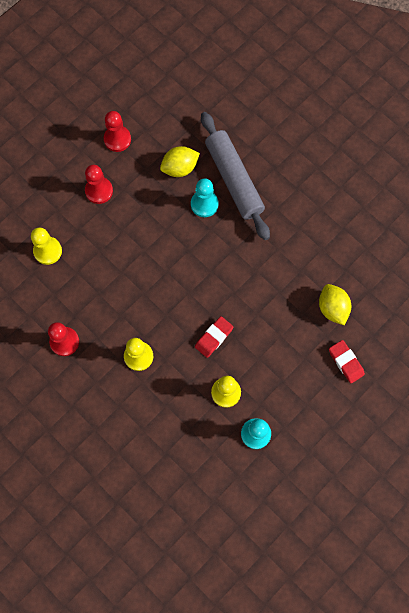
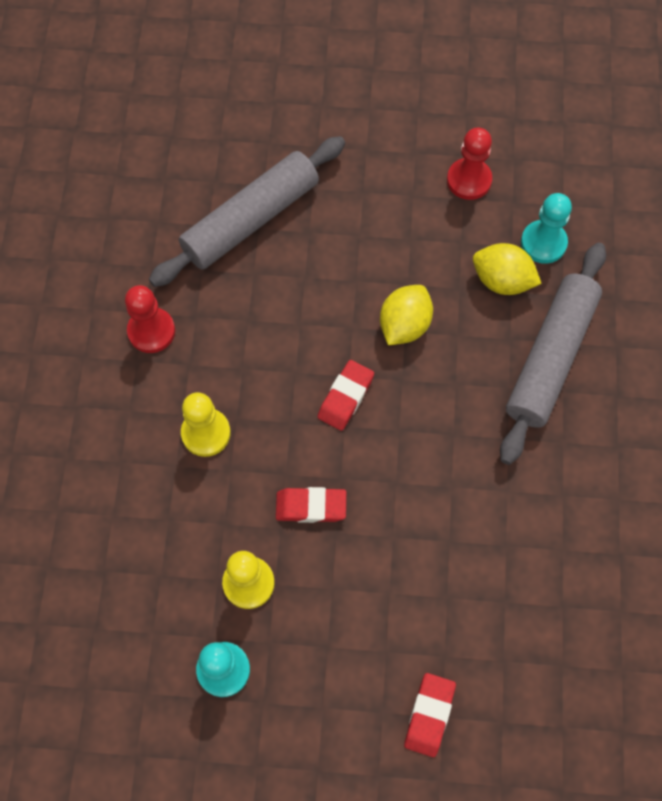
camera: 50 degrees right, 5 degrees down
(47, 251) = (251, 220): yellow pawn -> grey rolling pin
(99, 191) = (381, 214): red pawn -> none
(175, 281) = (345, 397): none -> red eraser
(204, 204) = (482, 349): turquoise pawn -> turquoise pawn (543, 243)
(332, 308) = (491, 633): yellow lemon -> yellow lemon (404, 325)

